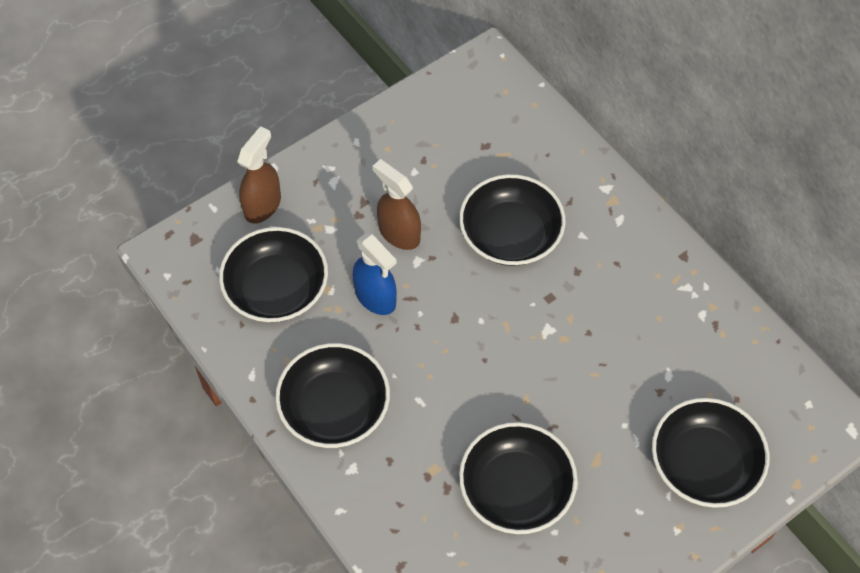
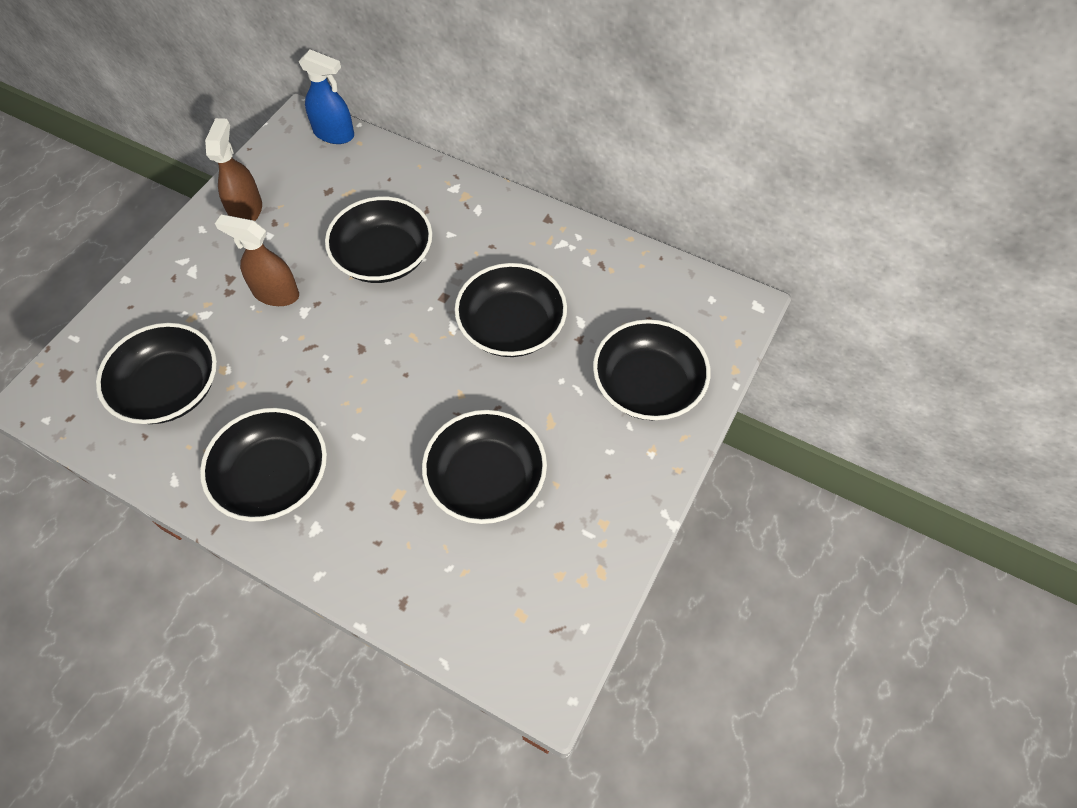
camera: 25 degrees left, 0 degrees up
(263, 205) = (126, 317): brown spray bottle -> brown spray bottle (247, 211)
(375, 297) = (275, 359): blue spray bottle -> blue spray bottle (334, 134)
(601, 353) = (511, 326): none -> black bowl

